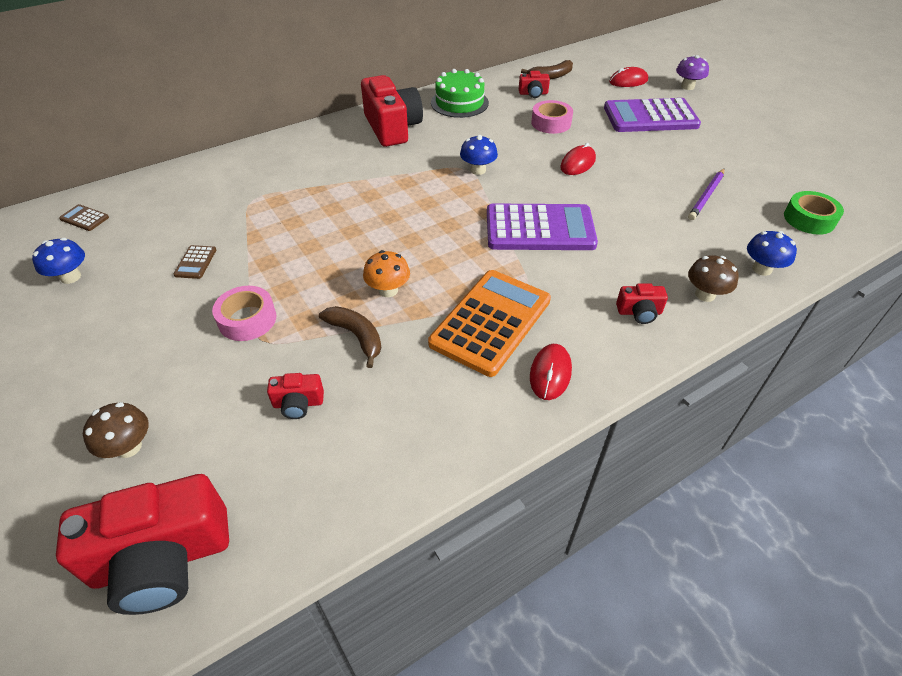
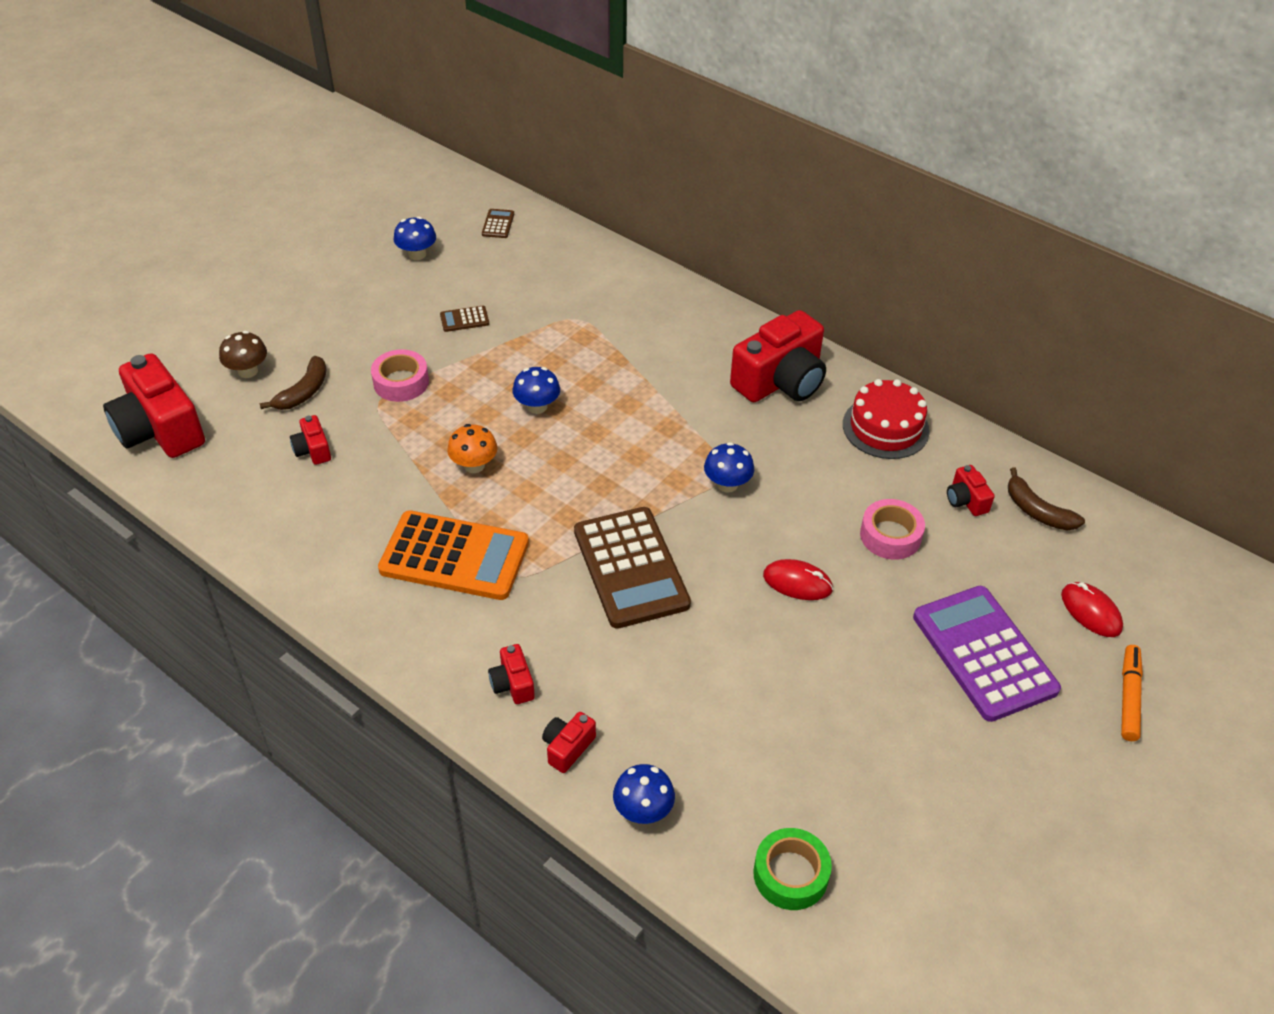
camera: 70 degrees right, 0 degrees up
(340, 241) = (537, 406): none -> blue mushroom
(356, 336) = (402, 462): brown banana -> brown banana (303, 392)
(459, 103) = (885, 427): green cake -> red cake
(539, 229) = (631, 568): purple calculator -> brown calculator
(550, 373) = (396, 618): red mouse -> none
(687, 87) = (1129, 697): purple mushroom -> orange marker
(705, 294) = (567, 747): brown mushroom -> red camera
(706, 196) = (789, 740): purple pencil -> none

